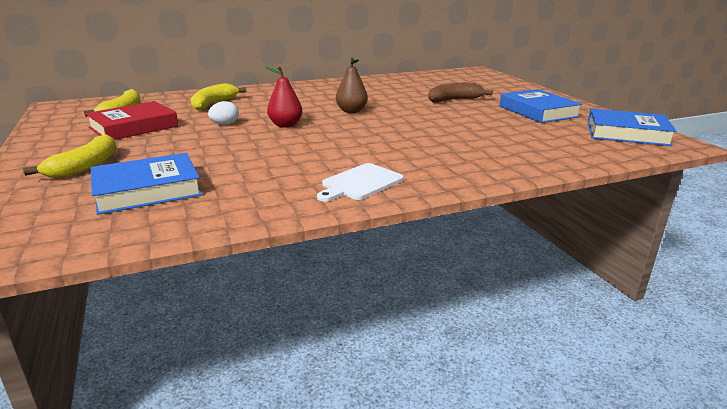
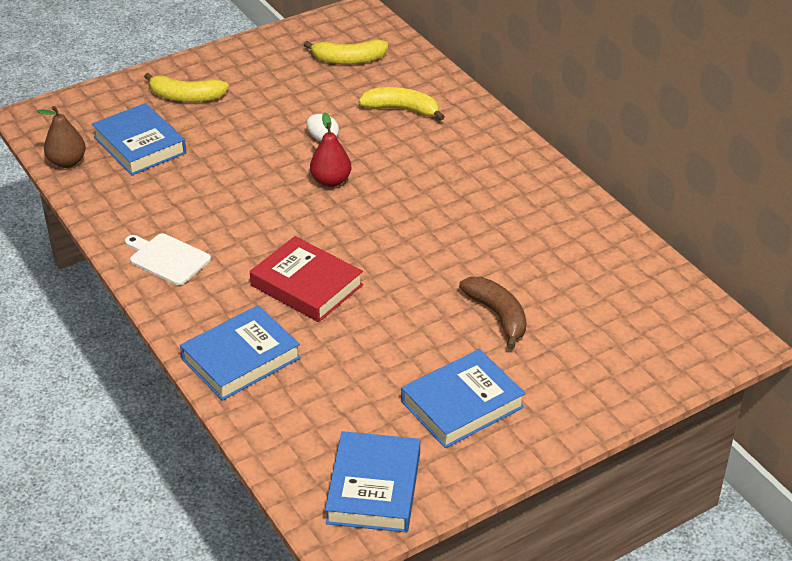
camera: 80 degrees right, 15 degrees up
(134, 127) = (299, 84): red book -> red book (306, 285)
(351, 111) = (405, 223): brown pear -> brown pear (67, 162)
(505, 161) = (241, 358): none -> blue book

